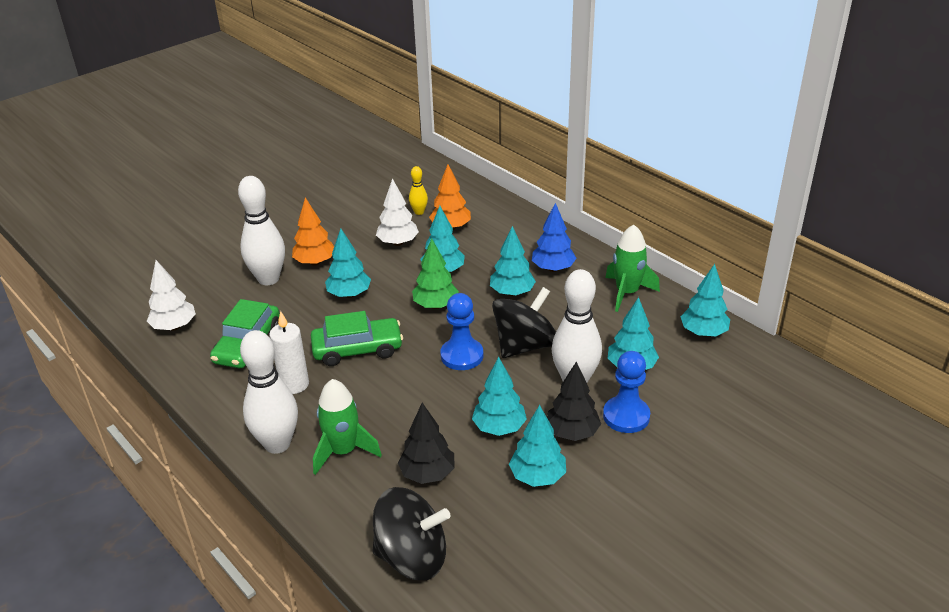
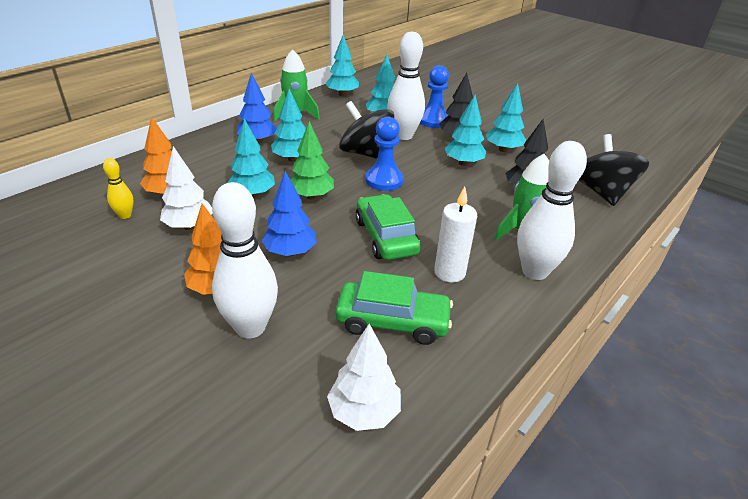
camera: 100 degrees left, 0 degrees up
(349, 294) = (290, 252): turquoise tree -> blue tree

